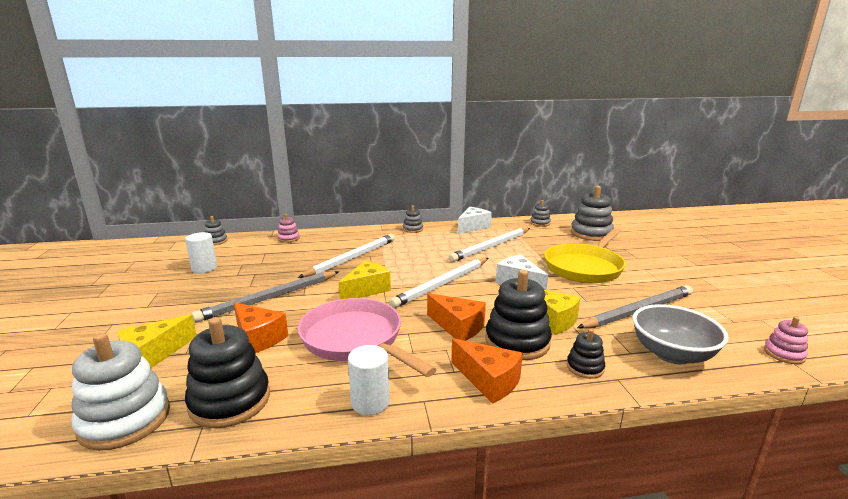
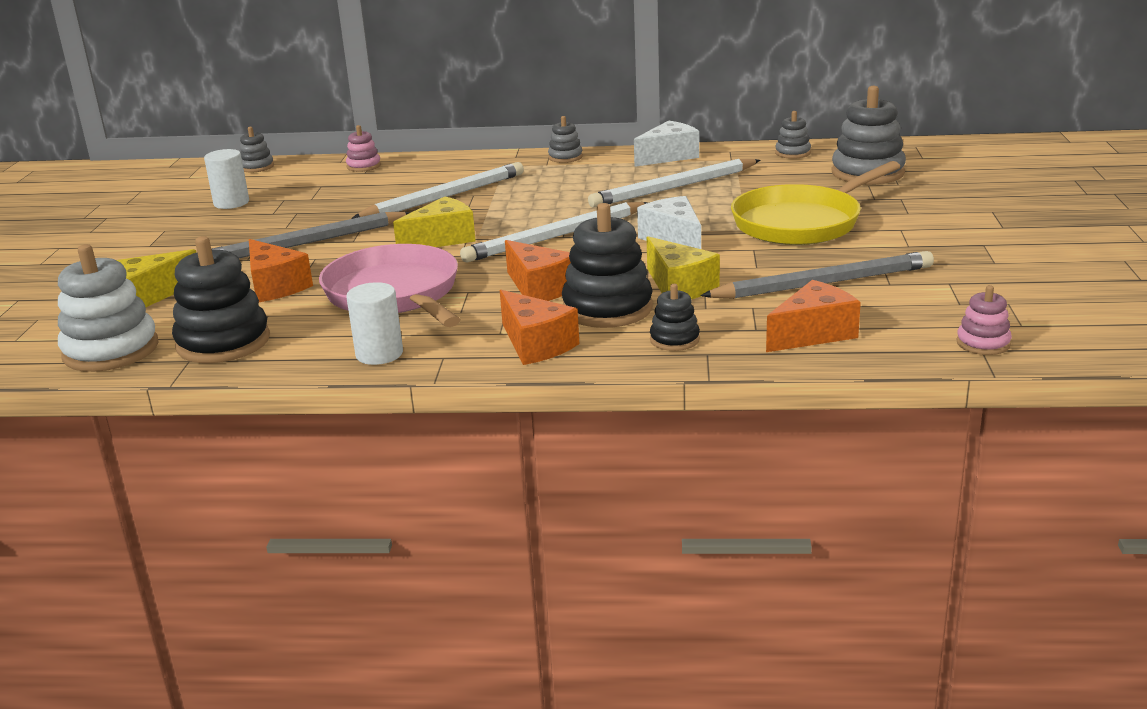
camera: 15 degrees right, 5 degrees up
(672, 354) = (813, 334): grey bowl -> orange cheese

